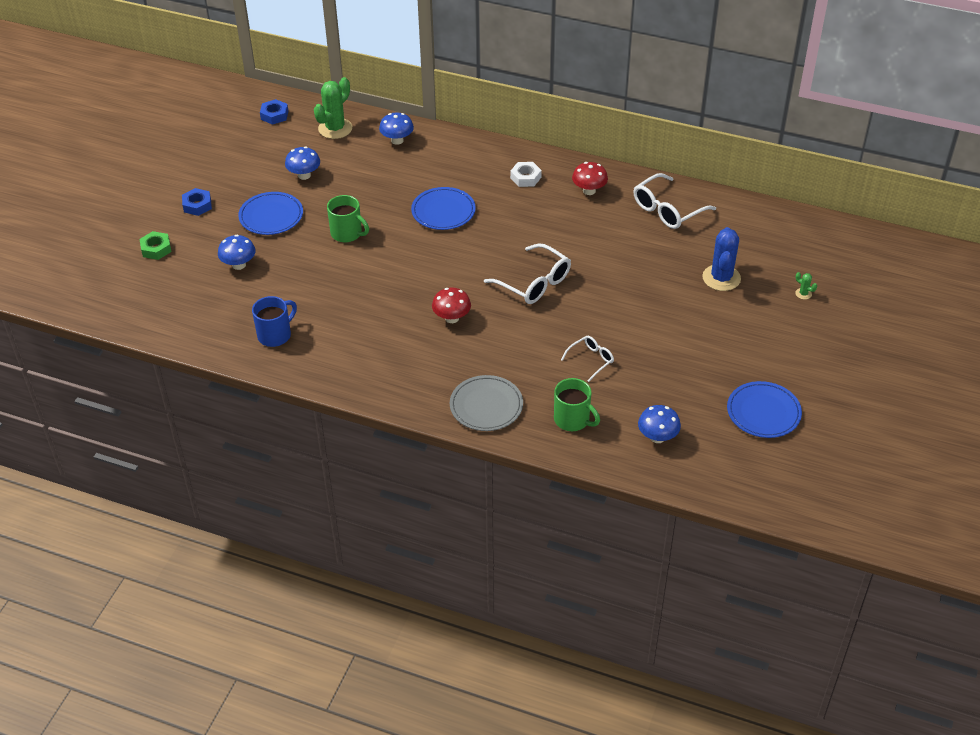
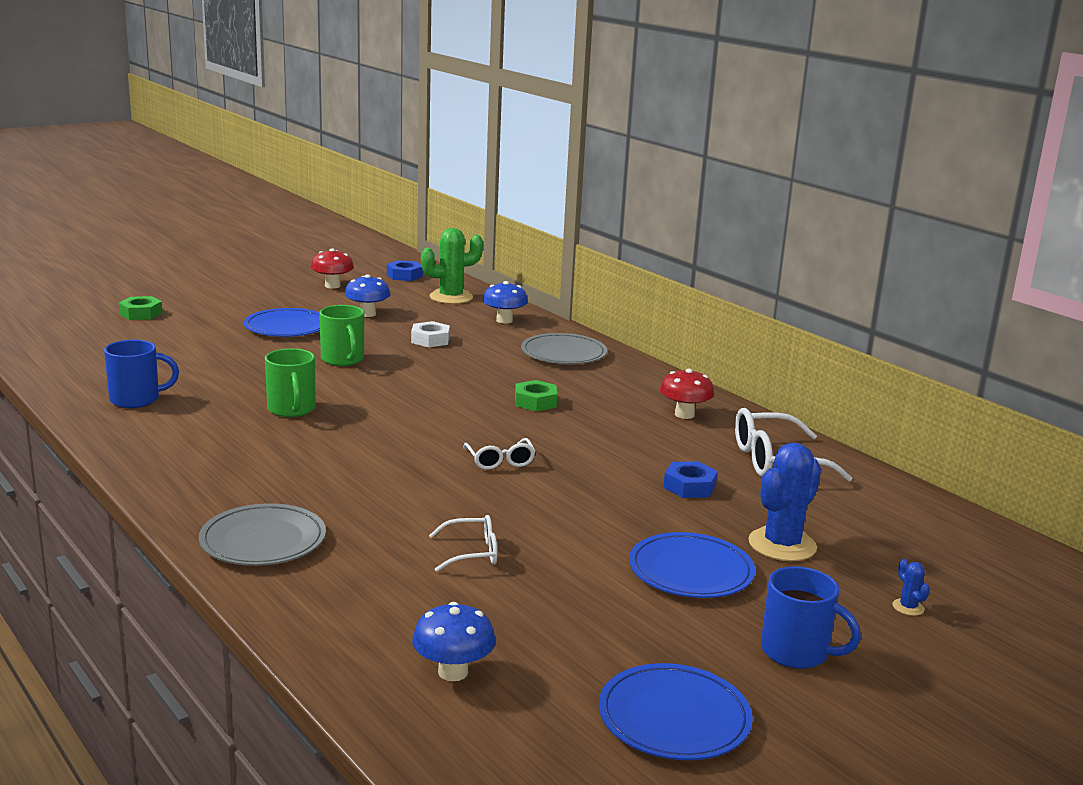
camera: 30 degrees right, 25 degrees down
(197, 205) = (230, 302): blue nut -> blue nut (689, 486)
(239, 265) = (195, 345): blue mushroom -> none
(443, 211) = (476, 377): blue plate -> blue plate (691, 571)
(452, 318) = (350, 453): red mushroom -> red mushroom (332, 286)
(468, 161) = (563, 353): none -> grey plate
(500, 219) = (535, 402): none -> green nut
(525, 177) = (615, 383): white nut -> white nut (430, 340)
(534, 283) = (500, 461): white glasses -> white glasses, size x0.57
(572, 420) = (355, 600): green mug -> green mug (291, 409)
(780, 348) = (796, 652): none -> blue mug
(803, 294) = (908, 607): green cactus -> blue cactus

